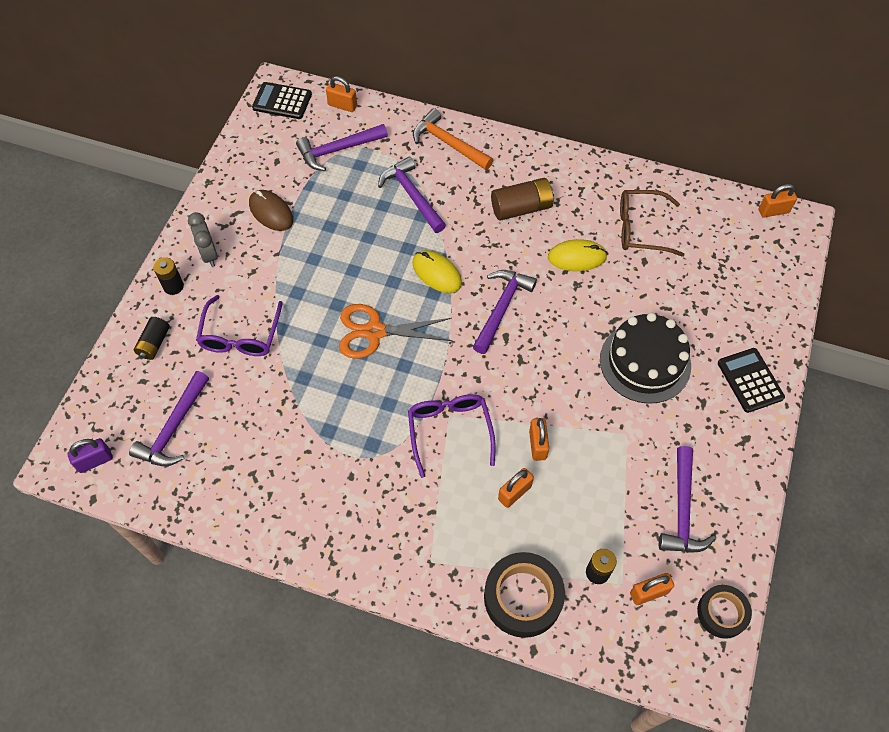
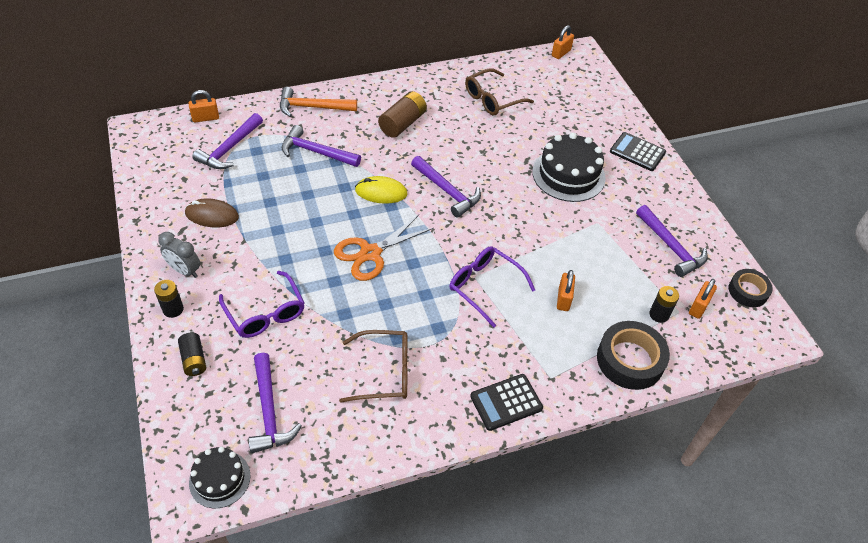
camera: 40 degrees left, 10 degrees down
(95, 461) = (219, 479): purple padlock -> black cake
(282, 101) = (151, 136): black calculator -> black calculator (506, 402)
(291, 455) = (384, 372): none -> brown glasses
(501, 308) = (447, 191): purple hammer -> purple hammer turned 150 degrees clockwise
(537, 445) = (550, 261): orange padlock -> none
(577, 257) = (468, 135): yellow mouse -> none

